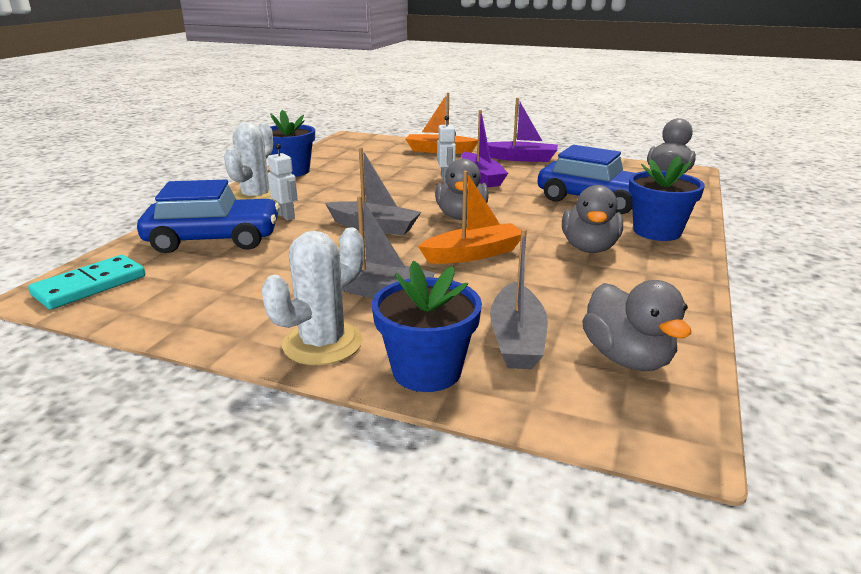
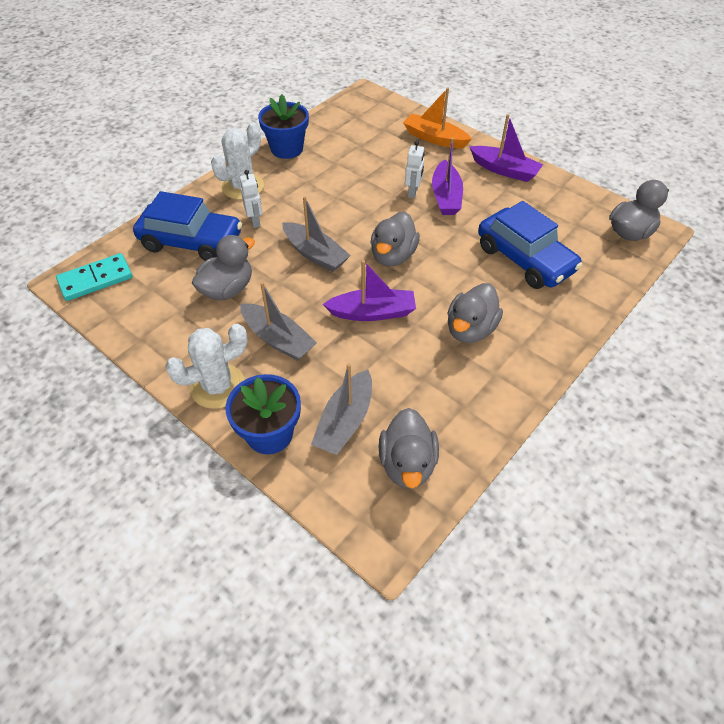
camera: 20 degrees right, 25 degrees up
(283, 265) = (227, 289): none -> grey duck
(473, 254) = (372, 312): orange boat -> purple boat
(657, 231) = (546, 321): blue flower pot -> none

